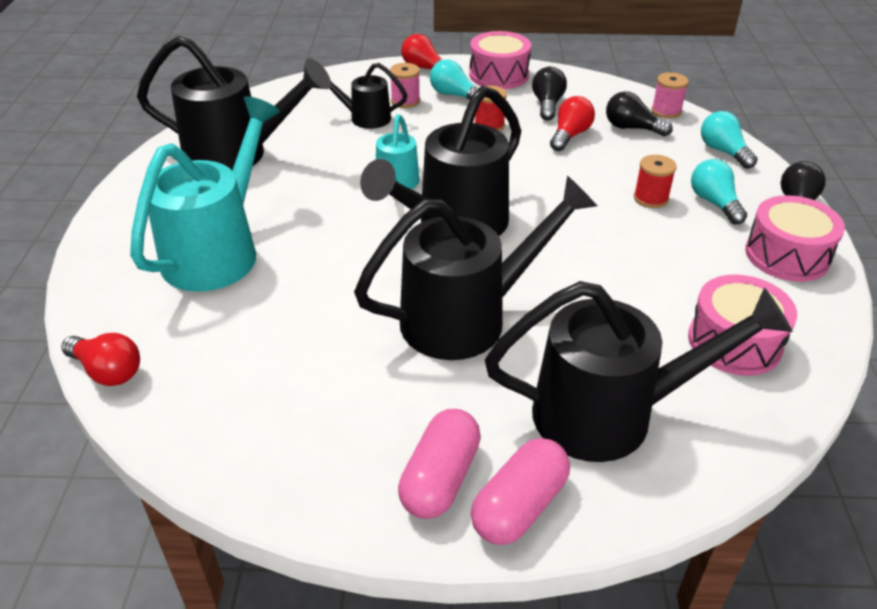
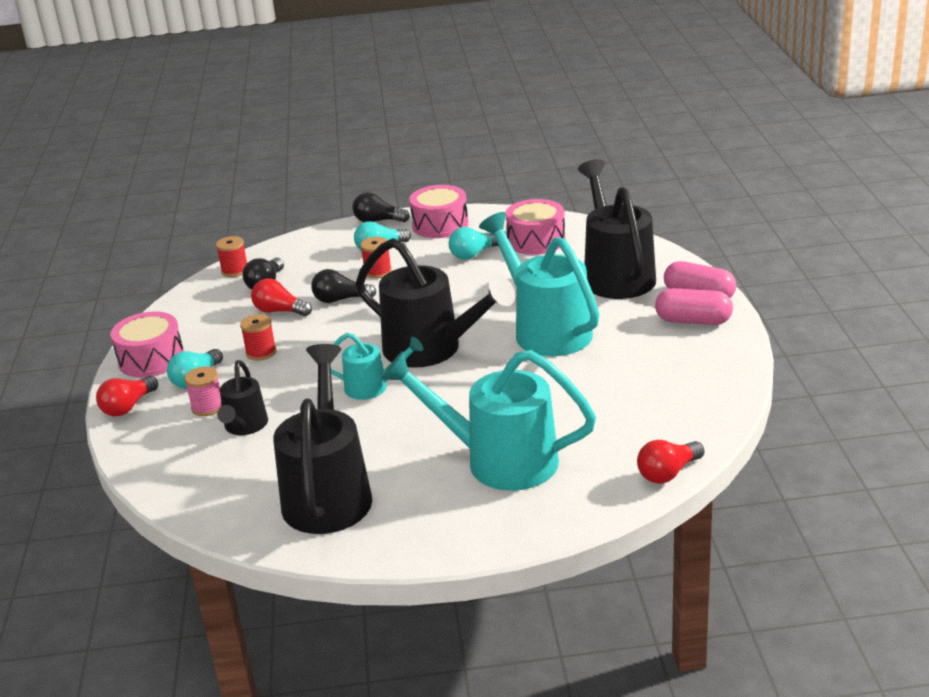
camera: 95 degrees left, 10 degrees down
(107, 371) = (668, 473): red light bulb -> red light bulb turned 150 degrees counterclockwise
(468, 318) = (546, 329): black watering can -> turquoise watering can
(547, 105) = (220, 326): black light bulb -> black light bulb (340, 300)
(666, 111) = (235, 271): pink spool -> red spool
(723, 151) = (304, 246): turquoise light bulb -> turquoise light bulb (473, 254)

